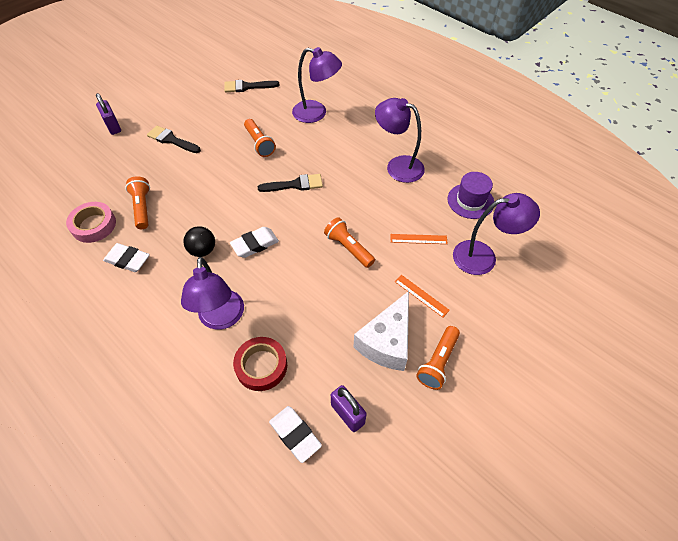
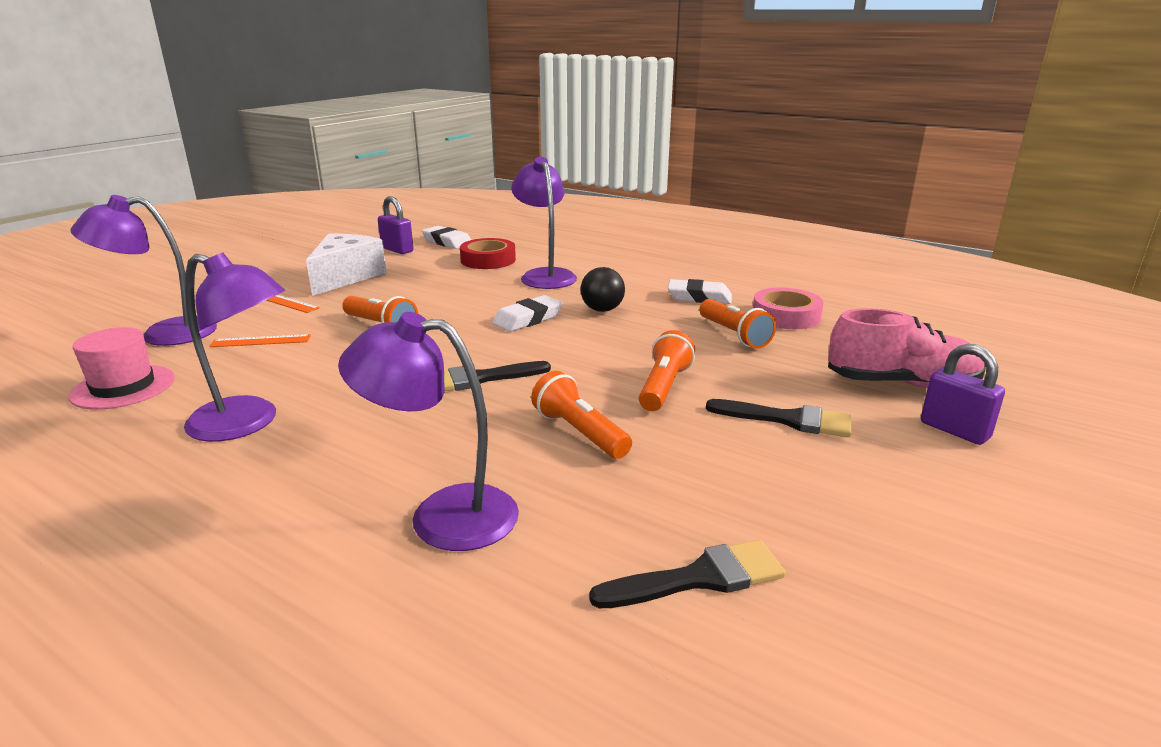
camera: 170 degrees right, 30 degrees down
(100, 155) = (901, 383): none -> pink shoe
(438, 362) = (290, 272): orange flashlight -> orange flashlight (663, 387)
(470, 201) = (123, 387): purple hat -> pink hat

